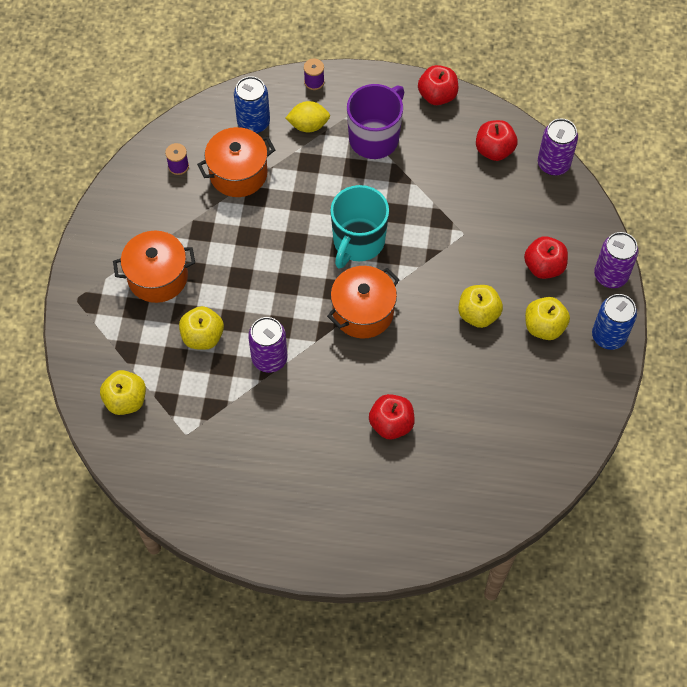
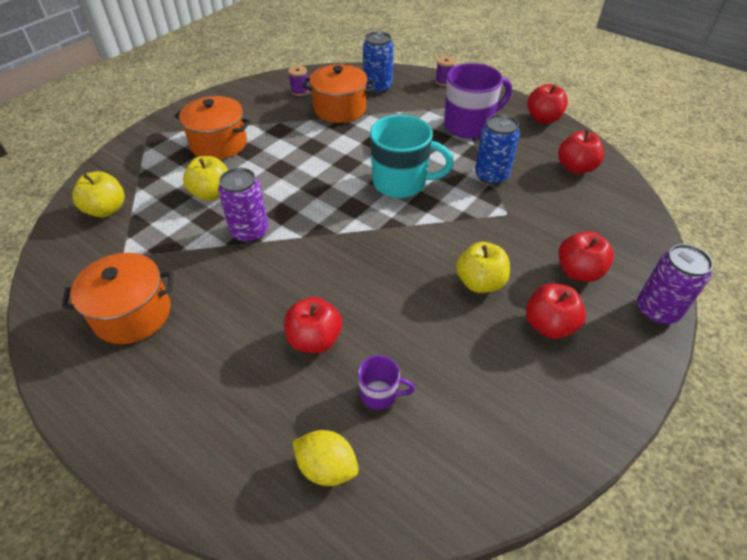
camera: 30 degrees right, 15 degrees down
(308, 125) = (419, 102): yellow lemon -> yellow lemon (327, 467)
(358, 242) = (401, 183): turquoise mug -> turquoise mug turned 135 degrees counterclockwise
(363, 312) = (364, 233): orange pot -> orange pot (132, 314)
(462, 439) = (380, 394): none -> purple mug
(544, 327) = (549, 325): yellow apple -> red apple
(553, 164) = (632, 197): purple can -> none
(608, 336) = (627, 369): blue can -> blue can (491, 176)

